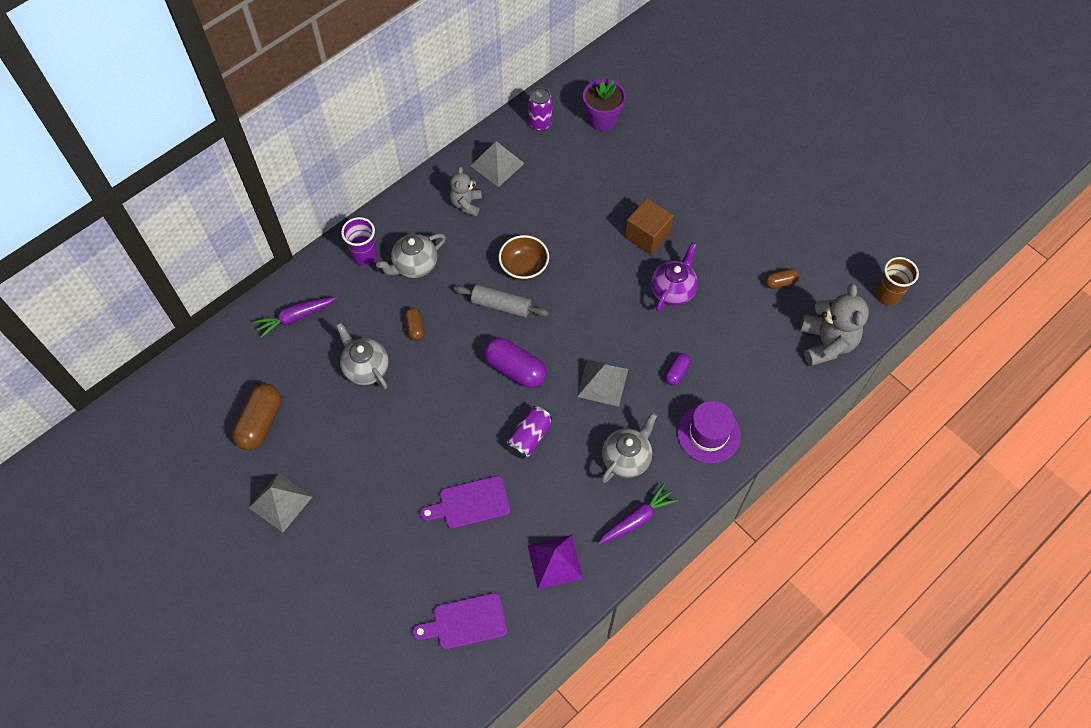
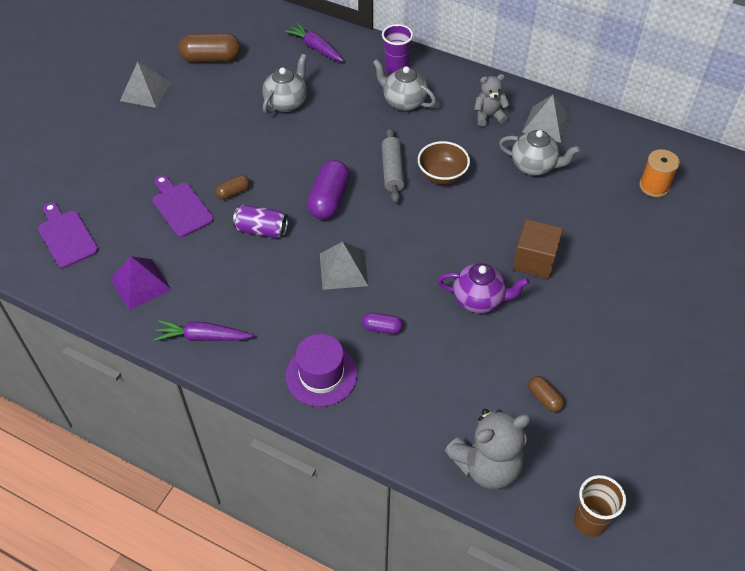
camera: 70 degrees right, 10 degrees down
(415, 327) = (341, 120): brown capsule -> brown capsule (233, 192)
(540, 123) = (615, 141): purple can -> none
(602, 120) = (654, 186): purple flower pot -> orange spool
(626, 458) = (266, 311): grey teapot -> grey teapot (534, 166)
(637, 519) = (203, 337): purple carrot -> purple carrot turned 150 degrees clockwise

